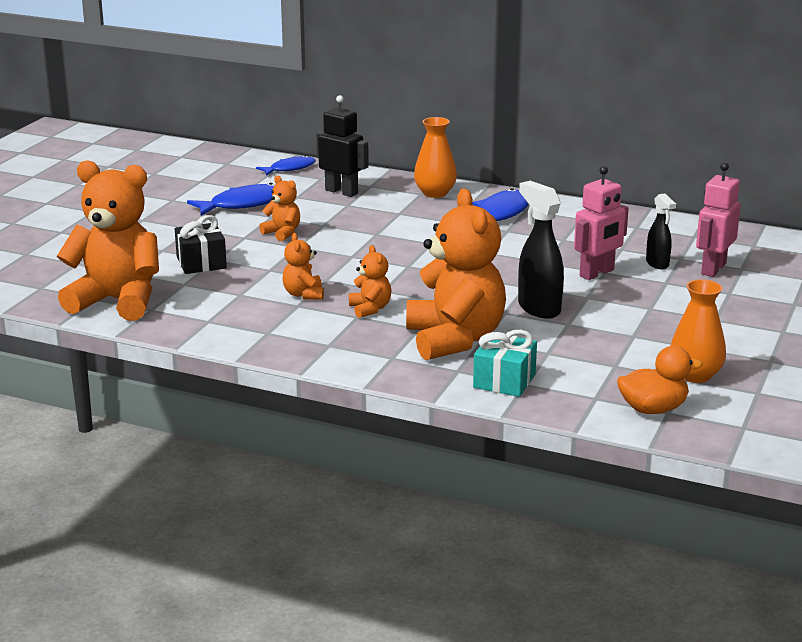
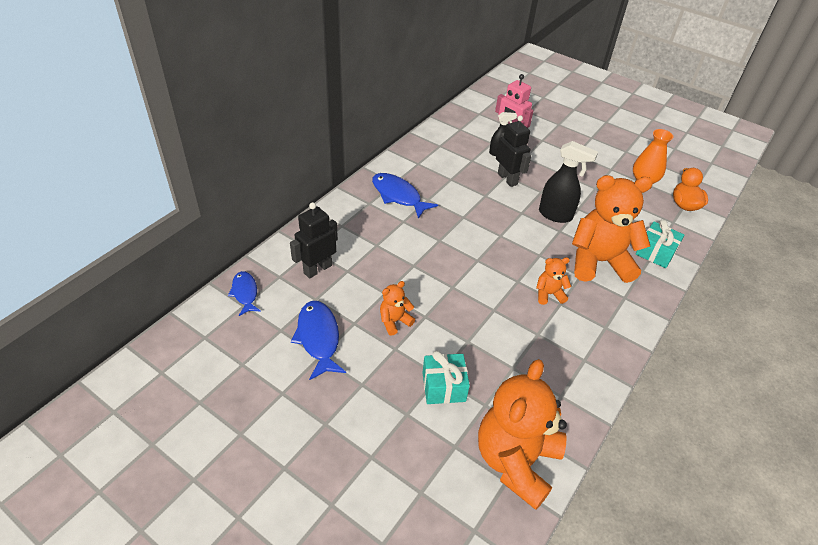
camera: 80 degrees left, 20 degrees up
(201, 263) = (443, 386): black gift -> turquoise gift
(303, 294) = (519, 327): orange teddy bear -> none
(435, 193) = (344, 218): orange vase -> none
(538, 308) = (555, 215): black spray bottle -> black spray bottle turned 135 degrees counterclockwise
(597, 273) = (507, 179): pink robot -> black robot

